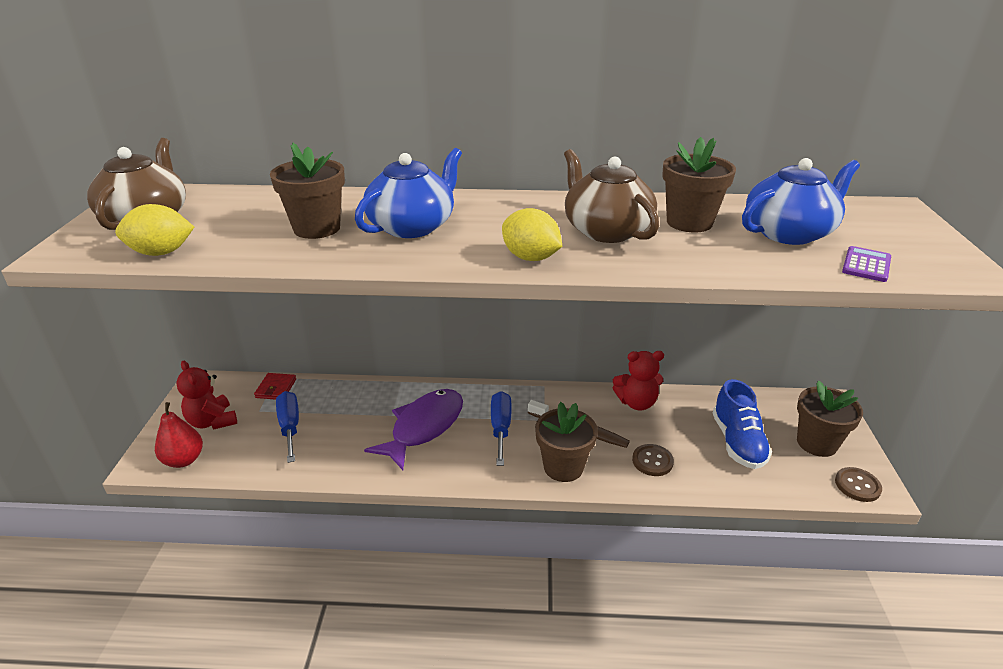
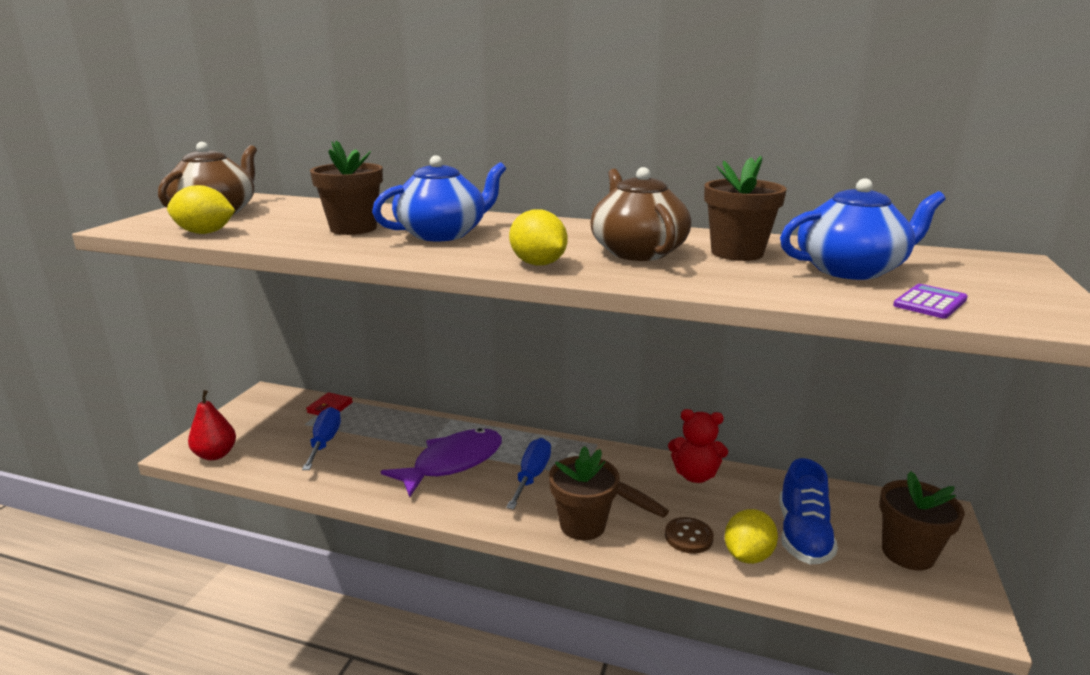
camera: 15 degrees right, 10 degrees down
(212, 421) = (258, 427): red teddy bear -> none
(703, 469) = (747, 555): none -> yellow lemon
(857, 485) = (948, 610): brown button -> none

